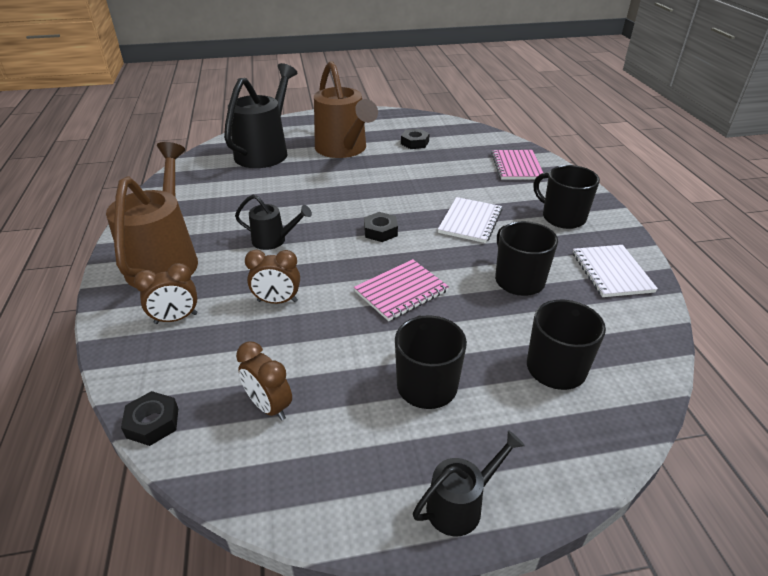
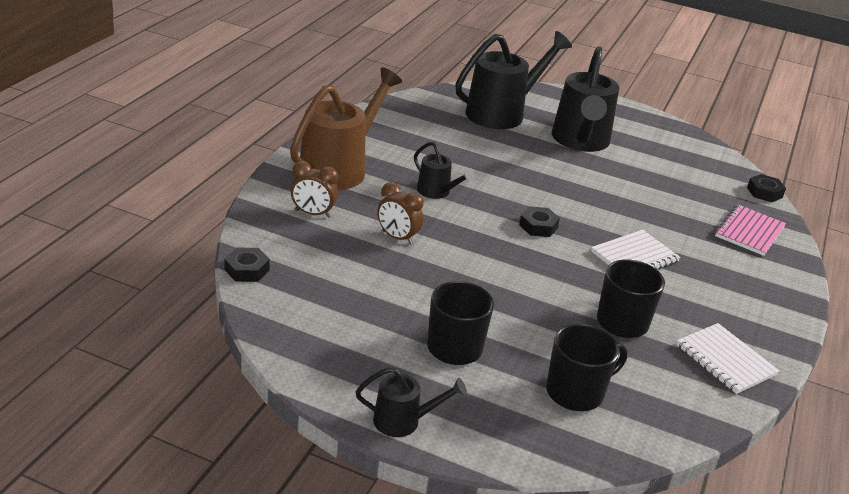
camera: 30 degrees right, 5 degrees down
(269, 406) = (329, 300): brown clock -> none
(344, 150) = (580, 142): brown watering can -> black watering can
(401, 291) = (505, 278): pink notebook -> none
(414, 143) = (662, 164): black nut -> black nut (764, 192)
(562, 217) = (737, 296): black mug -> none
(611, 272) = (725, 360): white notebook -> white notebook turned 60 degrees counterclockwise

